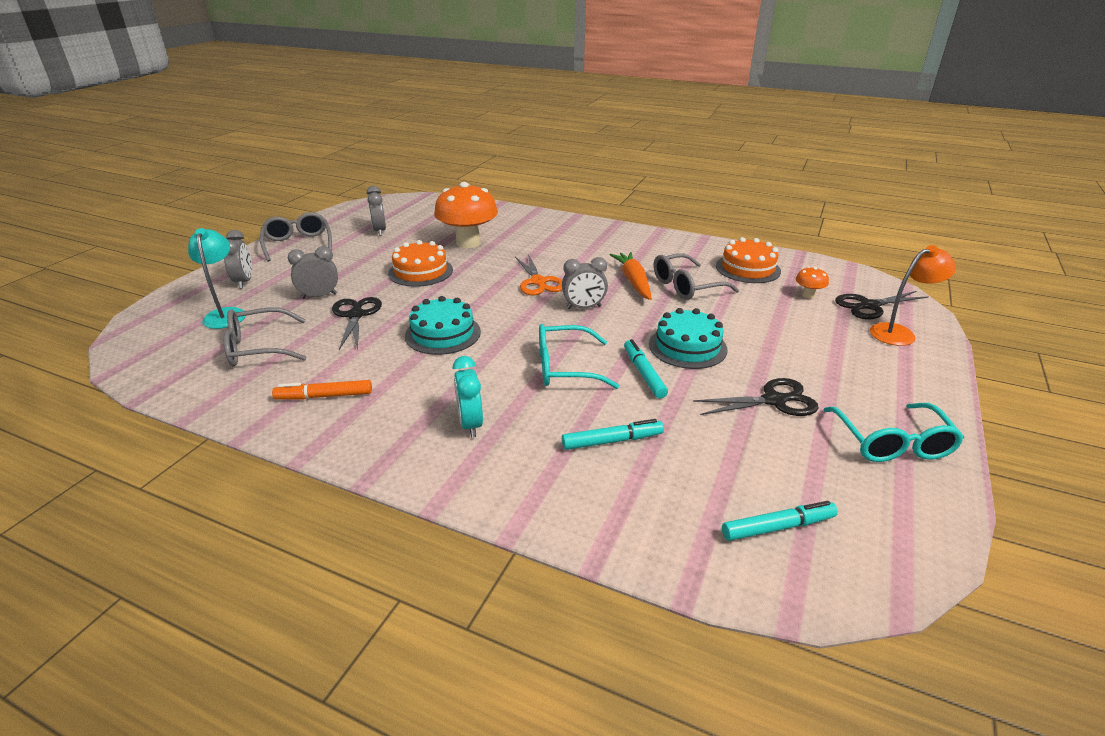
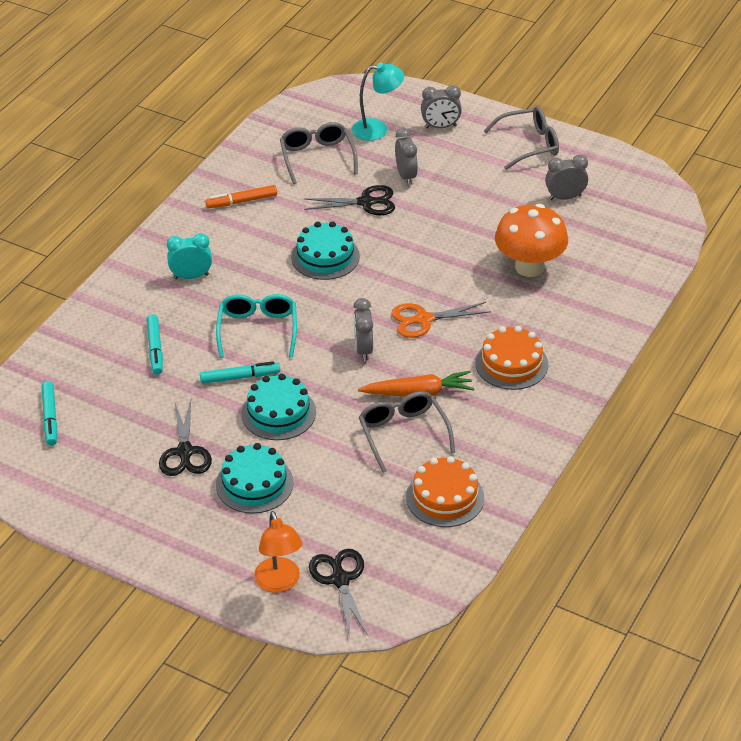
camera: 95 degrees right, 10 degrees up
(324, 396) = (242, 201): orange marker -> orange marker turned 105 degrees counterclockwise
(420, 271) = (455, 235): orange cake -> orange cake (511, 363)
(791, 354) = (254, 484): none -> turquoise cake
(808, 295) = (371, 533): orange mushroom -> none
(892, 443) = (115, 508): turquoise glasses -> none

